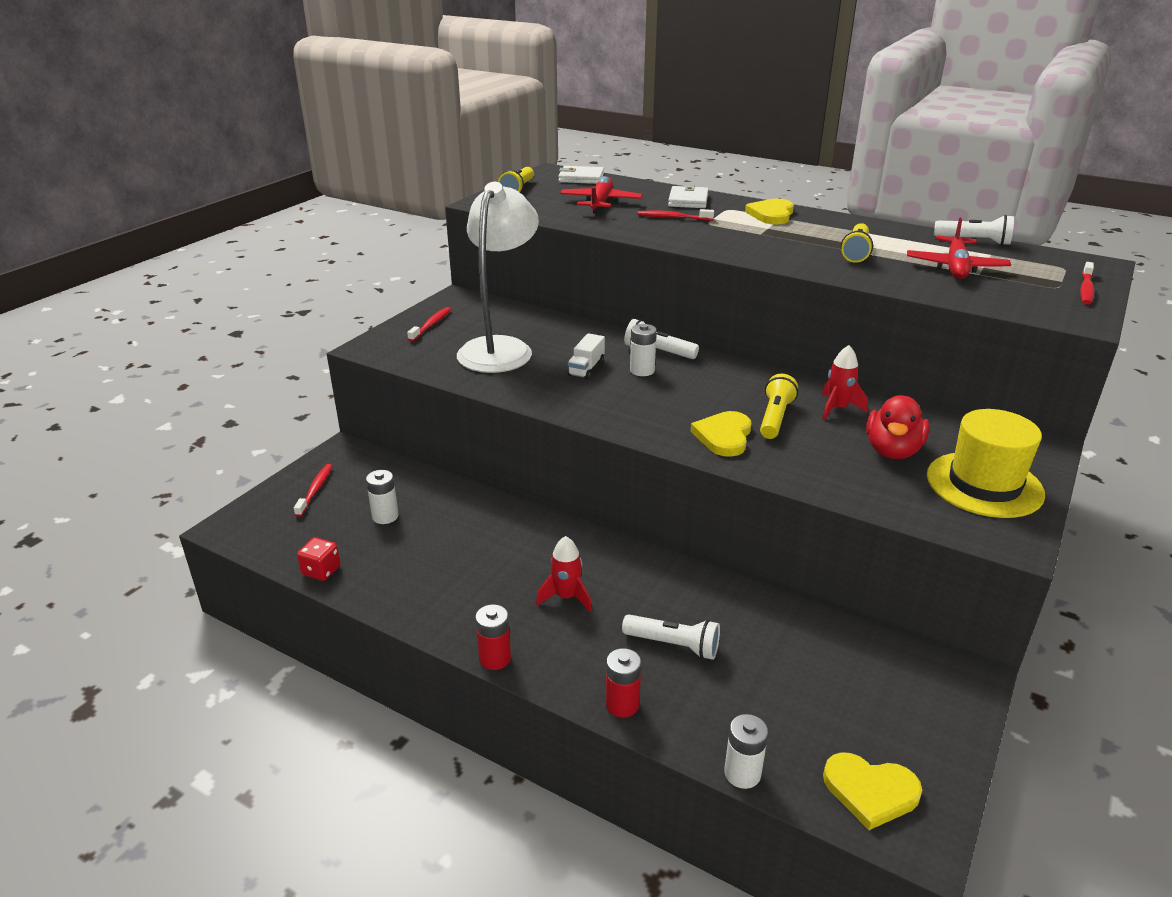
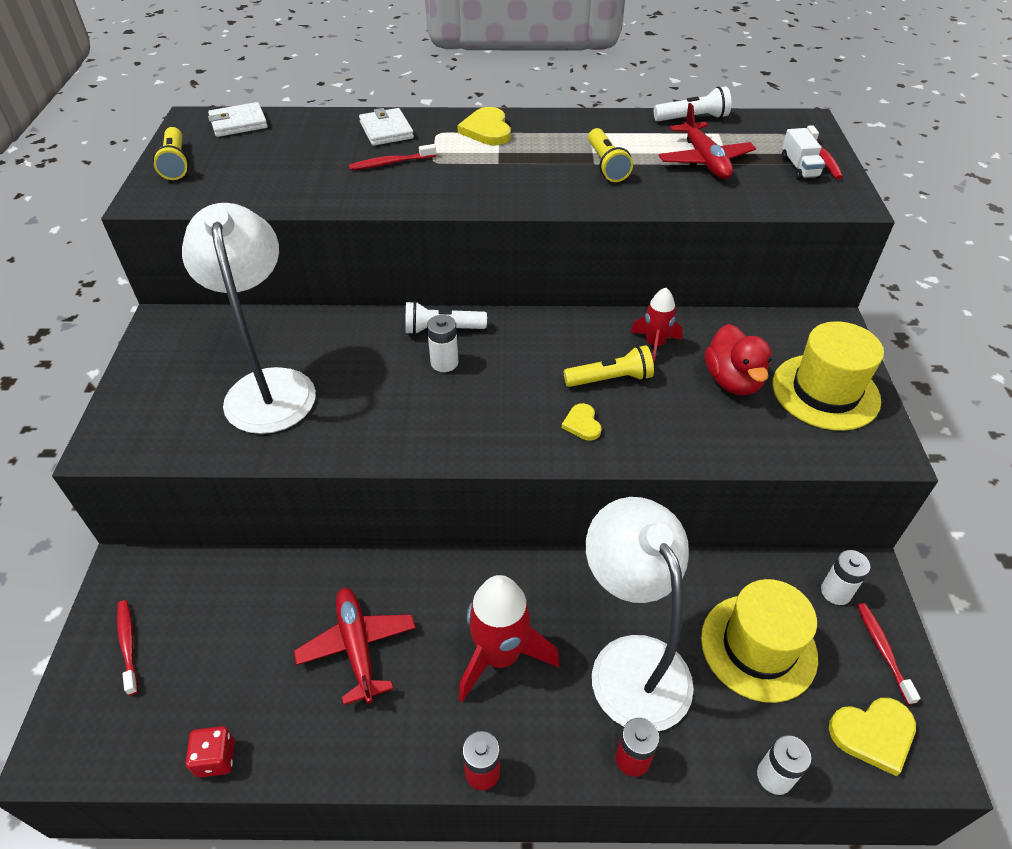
camera: 30 degrees left, 15 degrees up
(385, 516) = (239, 643): white battery -> white battery (836, 592)
(431, 325) = (159, 379): red toothbrush -> red toothbrush (883, 651)
(566, 597) = (500, 655): red rocket -> red rocket, size x1.75
(586, 368) = (385, 382): white truck -> white truck (799, 167)
(600, 203) = (292, 160): red plane -> red plane (357, 647)
(674, 645) = (631, 662): white flashlight -> white lamp
(724, 436) = (582, 424): yellow heart -> yellow heart, size x0.60
(775, 418) = (610, 379): yellow flashlight -> yellow flashlight turned 90 degrees clockwise
(803, 684) = (758, 647): none -> yellow hat

